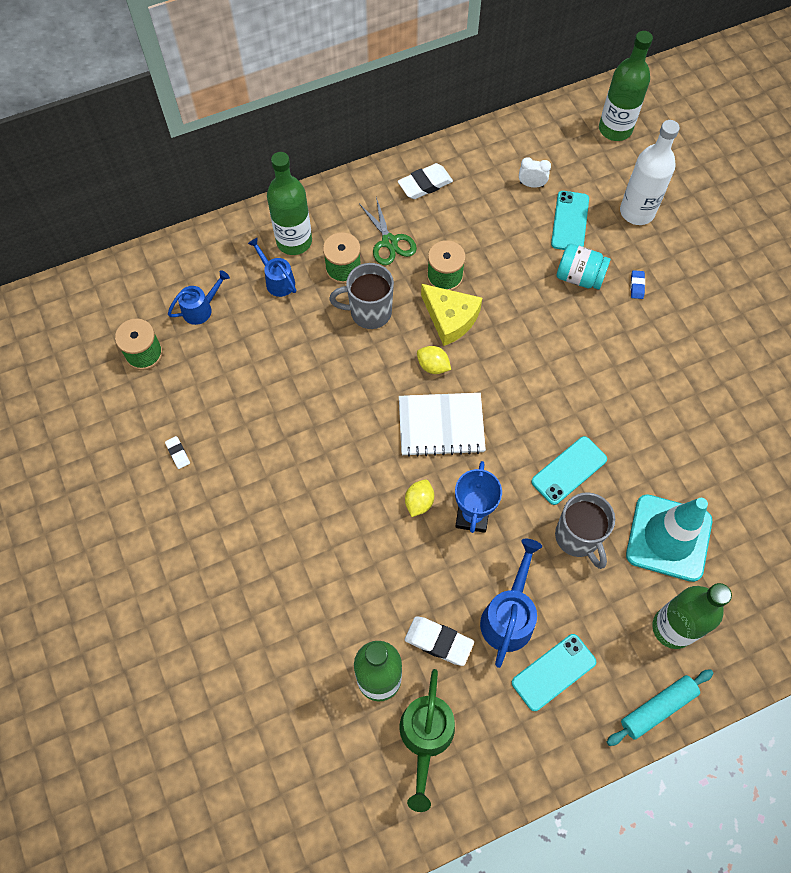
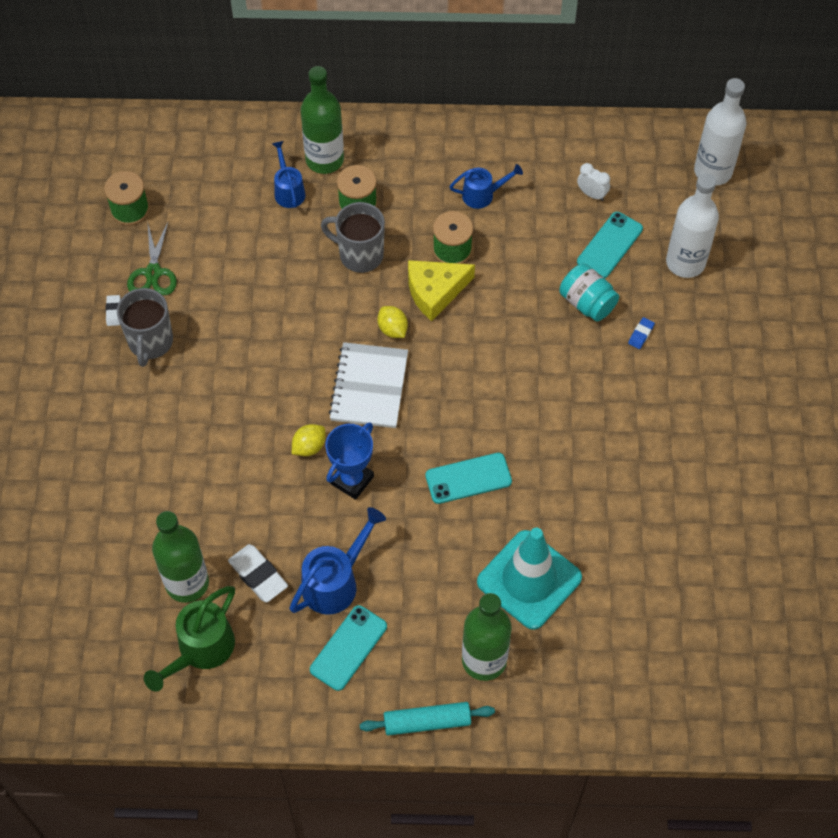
camera: 25 degrees right, 5 degrees down
(201, 308) = (203, 189): blue watering can -> blue watering can (483, 195)
(389, 242) = (416, 196): green scissors -> green scissors (153, 273)
(425, 184) = (483, 153): white eraser -> none
(441, 425) = (369, 387): white notebook -> white notebook turned 75 degrees clockwise
(450, 318) = (435, 291): yellow cheese -> yellow cheese turned 90 degrees clockwise
(553, 672) = (348, 648): turquoise phone -> turquoise phone turned 45 degrees counterclockwise
(578, 537) = (441, 542): grey mug -> grey mug (150, 342)
(615, 129) = (713, 171): green bottle -> white bottle

